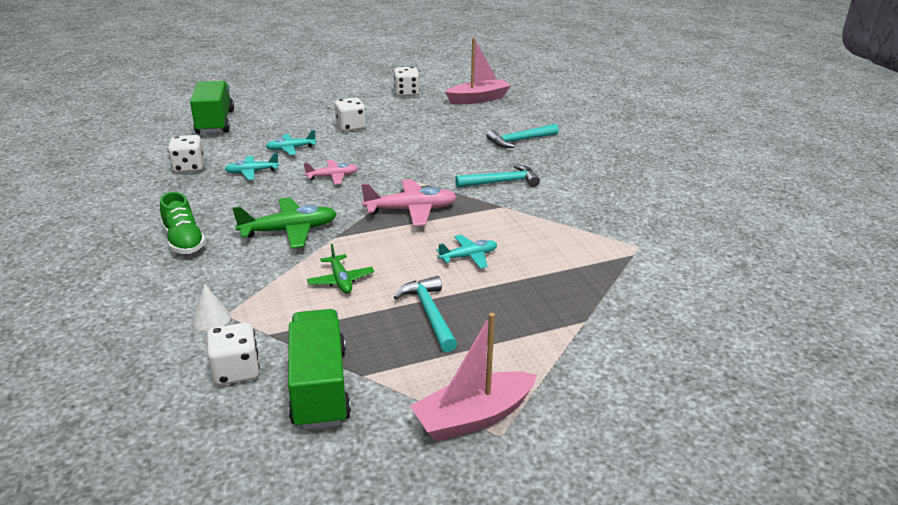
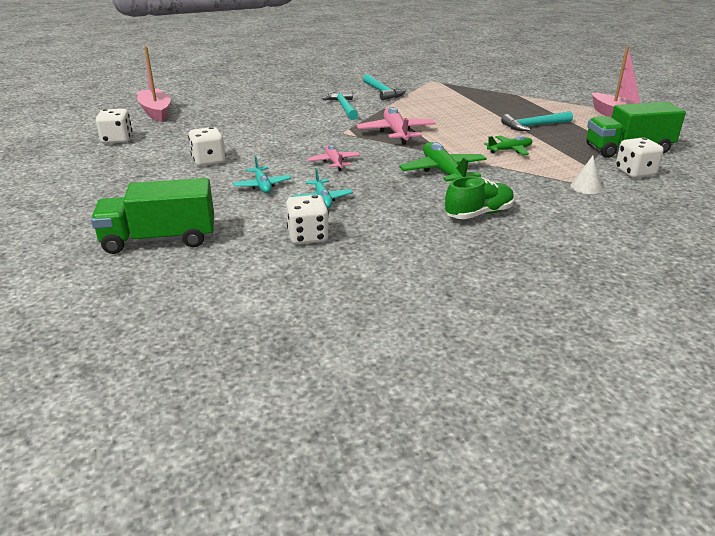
camera: 90 degrees left, 0 degrees up
(468, 257) = (460, 117): turquoise plane -> none
(520, 140) = (263, 100): turquoise hammer -> turquoise hammer (382, 92)

